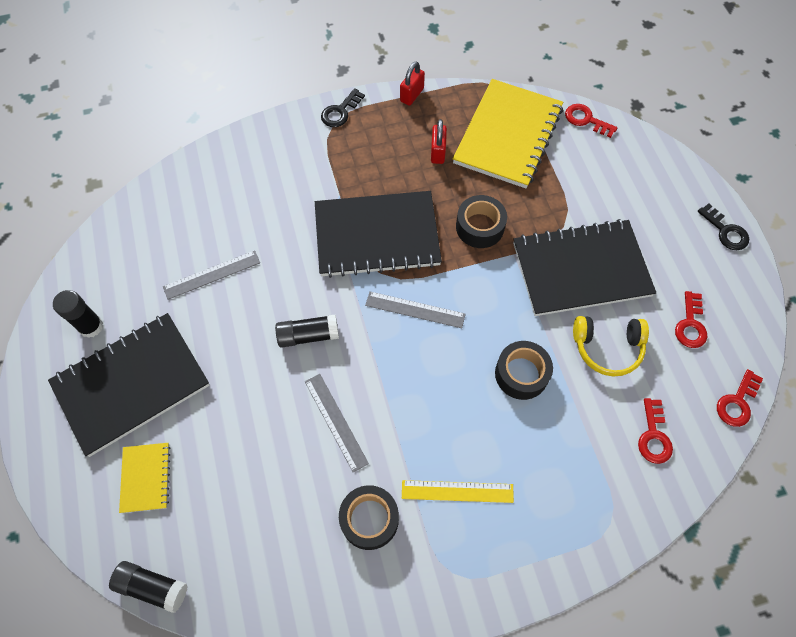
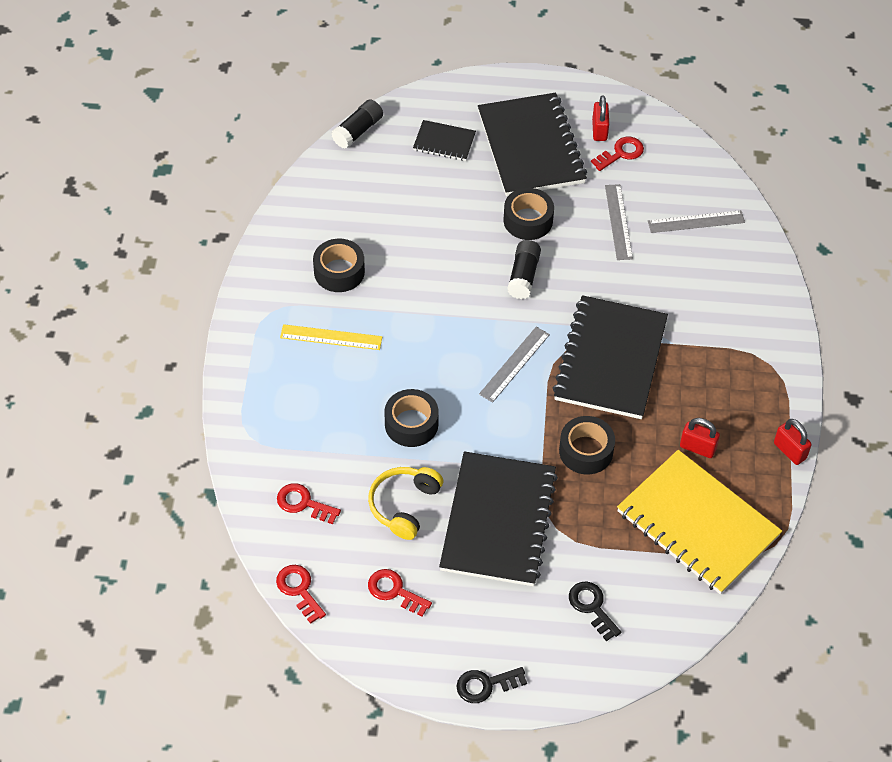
camera: 110 degrees right, 10 degrees down
(91, 326) = (599, 130): black glue stick -> red padlock
(146, 478) = (444, 142): yellow notebook -> black notebook
(235, 354) = (528, 220): none -> black tape
(335, 421) = (432, 273): grey ruler -> grey ruler (696, 221)
(340, 112) = (786, 376): black key -> black key (592, 607)
(457, 491) = (331, 337): yellow ruler -> yellow ruler turned 75 degrees clockwise
(586, 120) = (692, 615): red key -> red key (621, 153)

